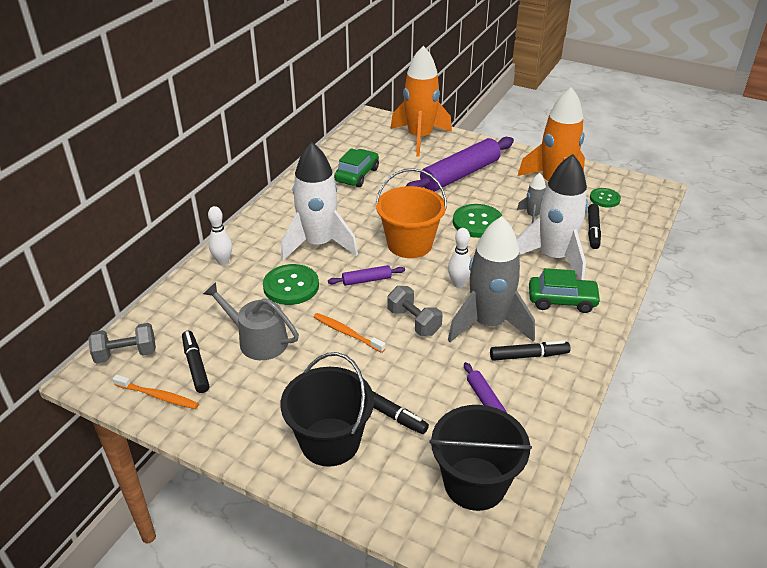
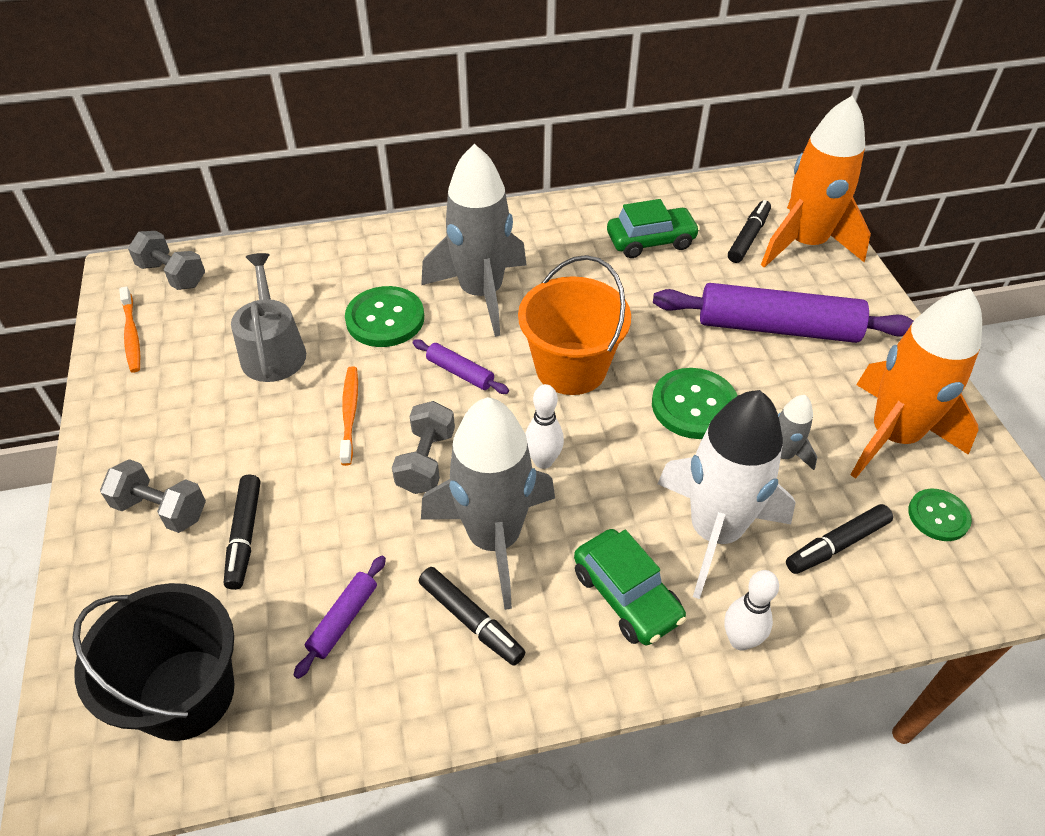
camera: 50 degrees right, 10 degrees up
(195, 365) = (195, 331): black marker -> black marker (748, 237)
(223, 261) = (373, 244): white bowling pin -> white bowling pin (740, 640)
(318, 244) = (481, 293): white rocket -> grey rocket
(330, 442) = (161, 509): black bucket -> grey dumbbell

